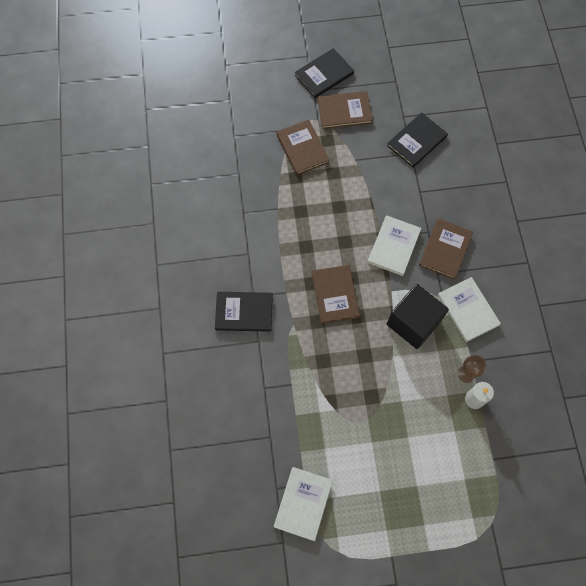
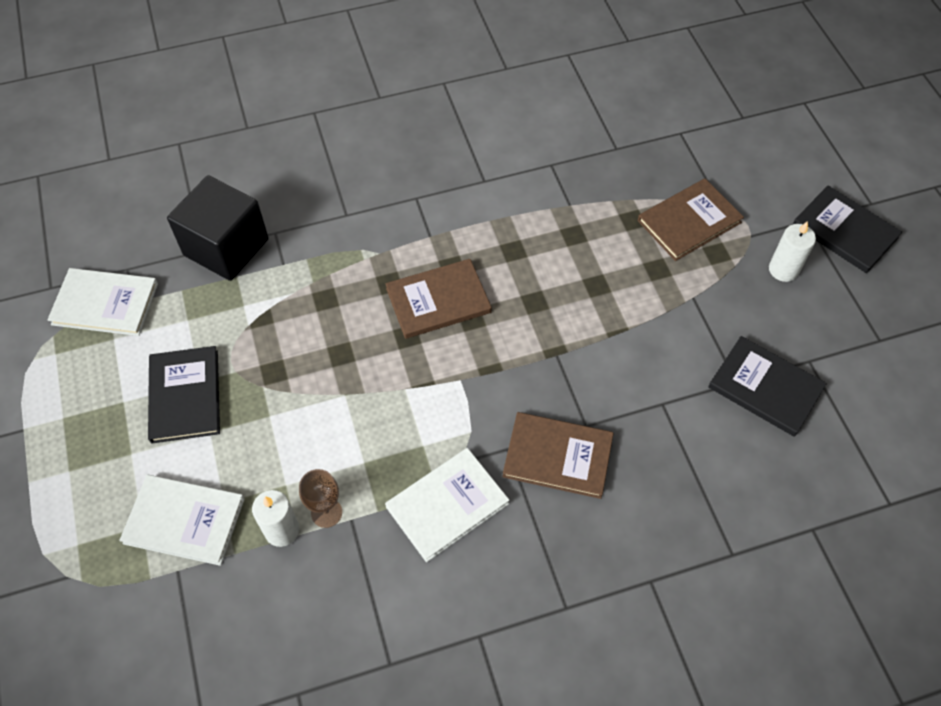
camera: 80 degrees right, 10 degrees down
(244, 312) = (389, 190): black book -> black book (185, 396)
(344, 111) = (783, 270): brown book -> white candle
(394, 246) = (544, 374): white book -> white book (184, 521)
(413, 323) = (408, 419): black cube -> black cube (226, 247)

